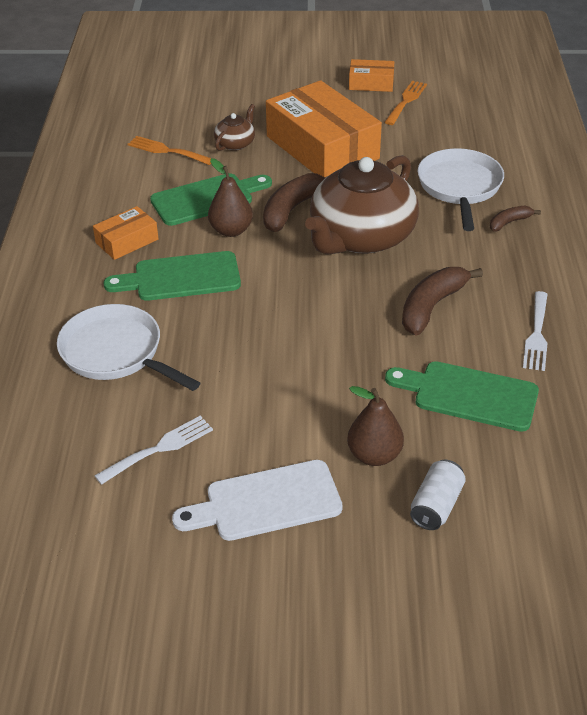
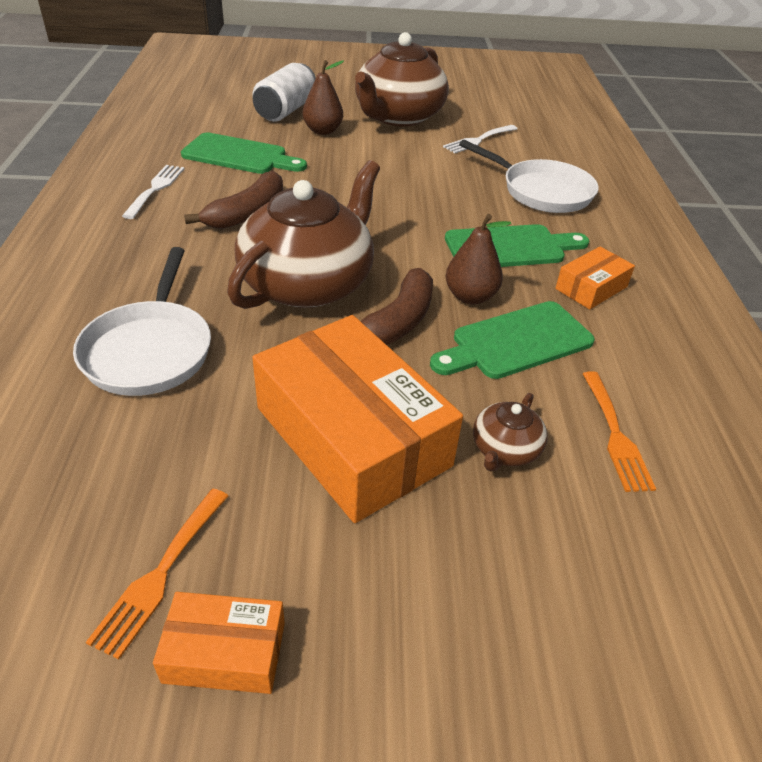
camera: 175 degrees right, 0 degrees up
(167, 151) = (615, 435): orange fork -> orange fork turned 60 degrees clockwise
(266, 502) = (398, 116): white cutting board -> brown teapot
(436, 505) = (286, 110): white can -> white can, size x1.56
(509, 222) = (110, 296): brown banana -> none

